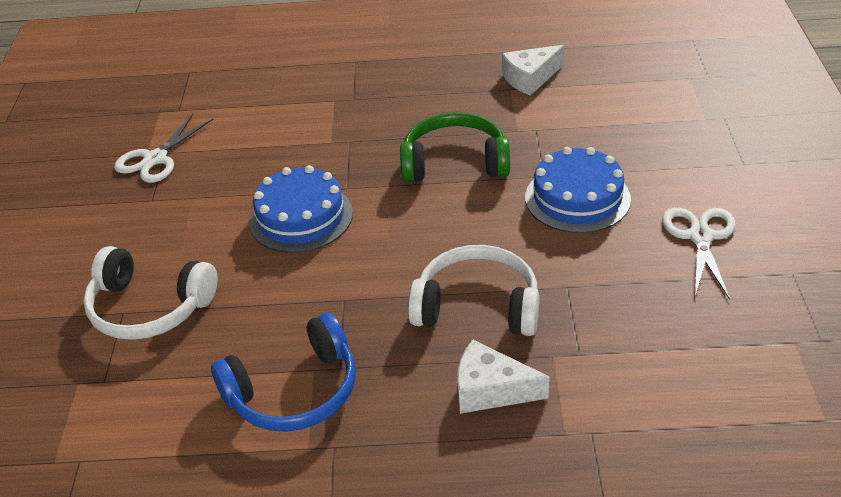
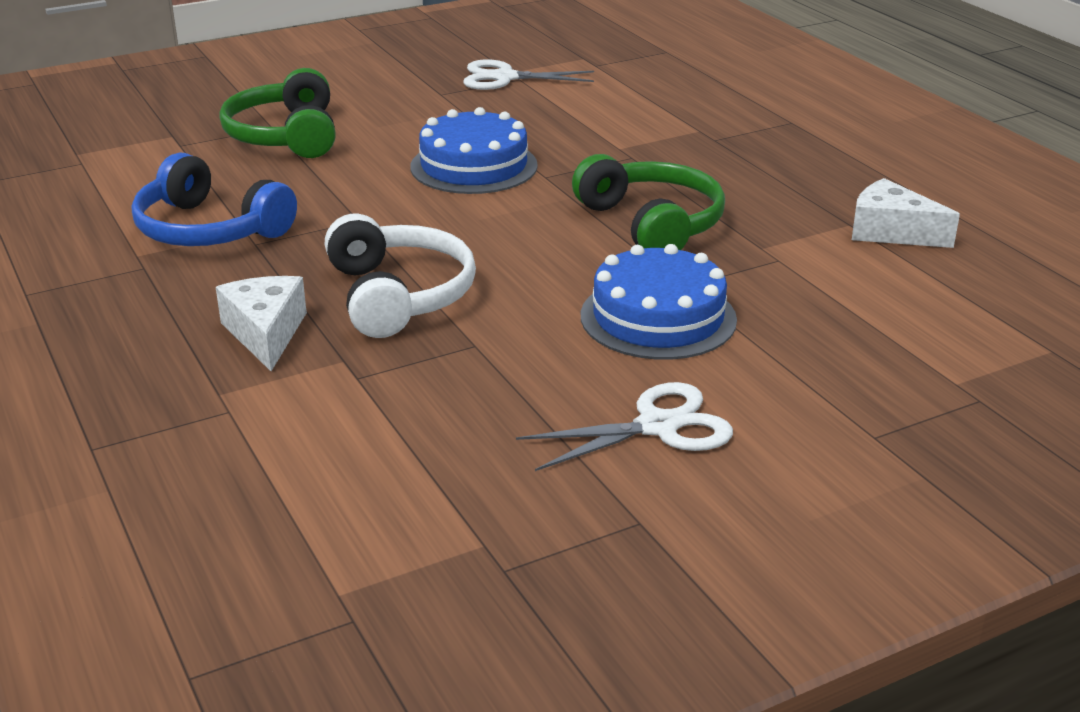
camera: 60 degrees right, 10 degrees down
(149, 308) = (285, 136): white headphones -> green headphones

